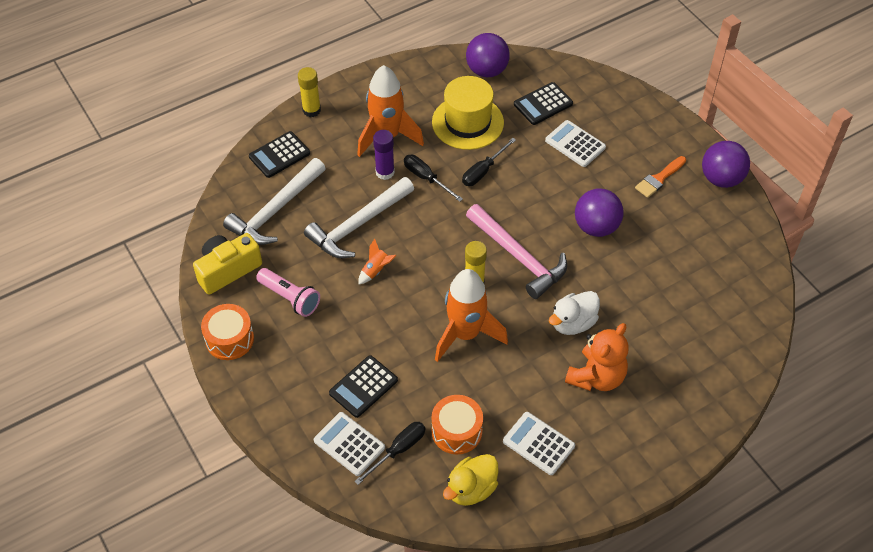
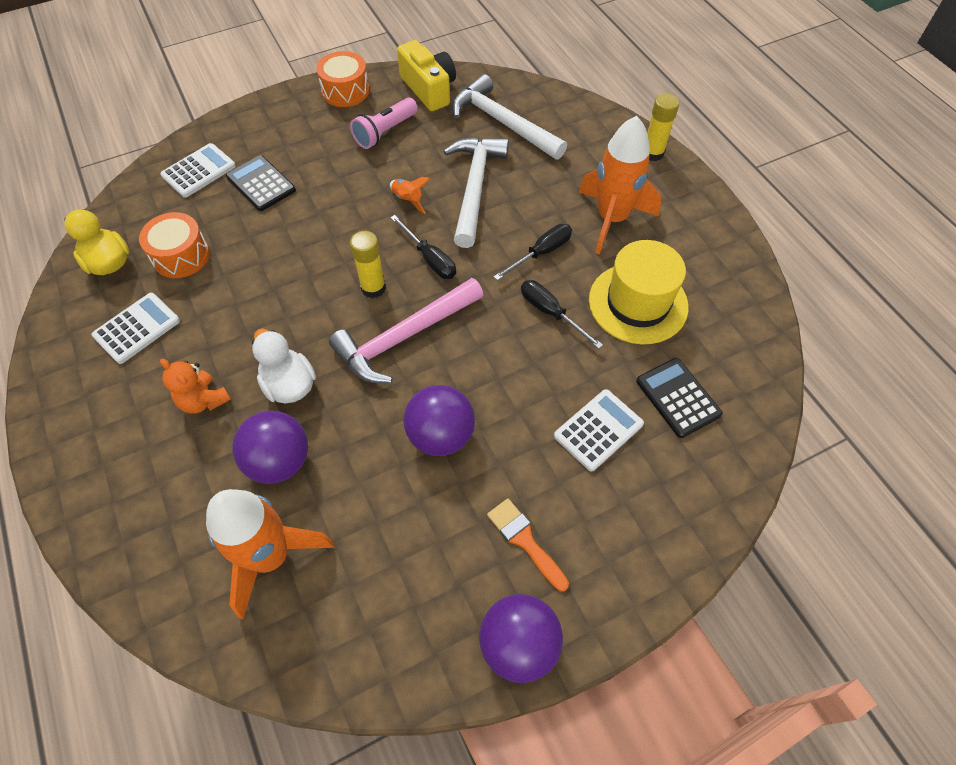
camera: 95 degrees right, 5 degrees up
(279, 155) = (582, 126): black calculator -> none
(358, 225) = (475, 187): white hammer -> white hammer turned 45 degrees clockwise
(385, 172) = (553, 214): purple glue stick -> none
(398, 450) = (177, 207): black screwdriver -> black screwdriver (430, 259)
(465, 334) = (302, 273): orange rocket -> orange rocket (271, 556)
(487, 70) = (740, 334): purple ball -> purple ball (279, 461)
(596, 377) = (203, 400): orange teddy bear -> orange teddy bear, size x0.66

